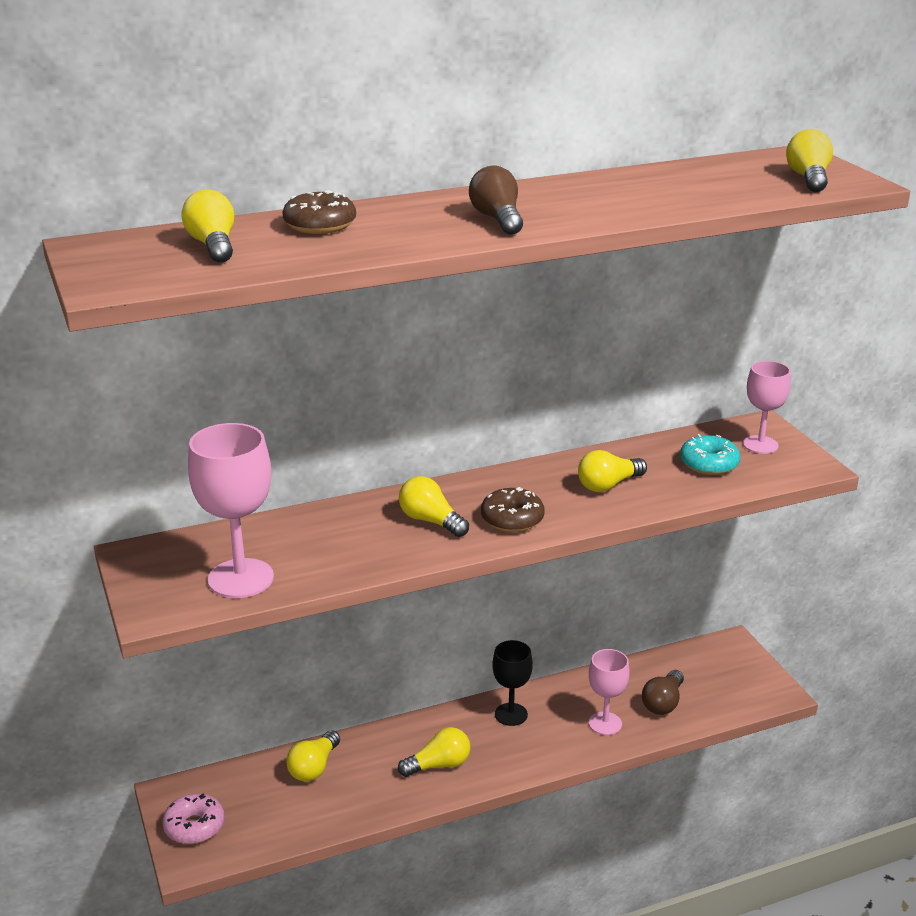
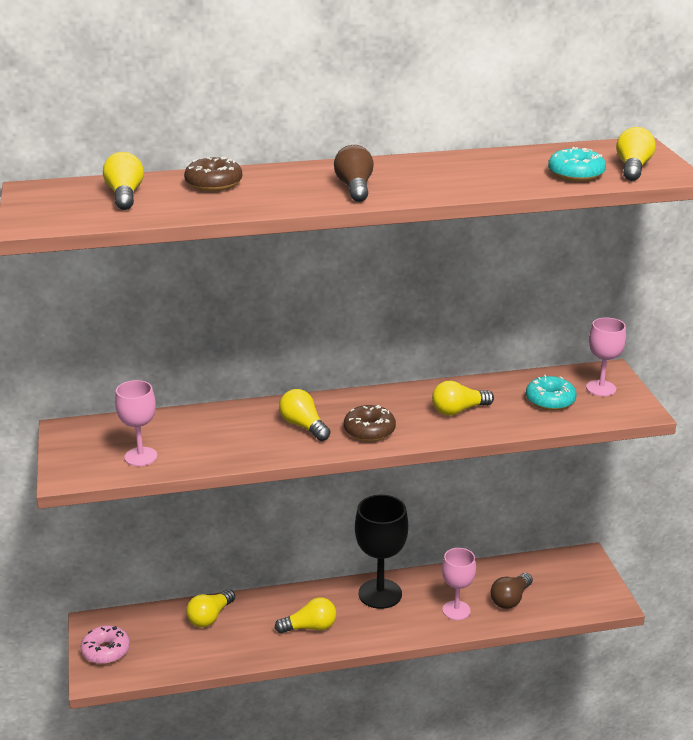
camera: 10 degrees right, 0 degrees up
(241, 578) = (141, 457): pink goblet -> pink goblet, size x0.63
(511, 714) = (380, 594): black goblet -> black goblet, size x1.59
(748, 189) = (575, 174): none -> turquoise donut

